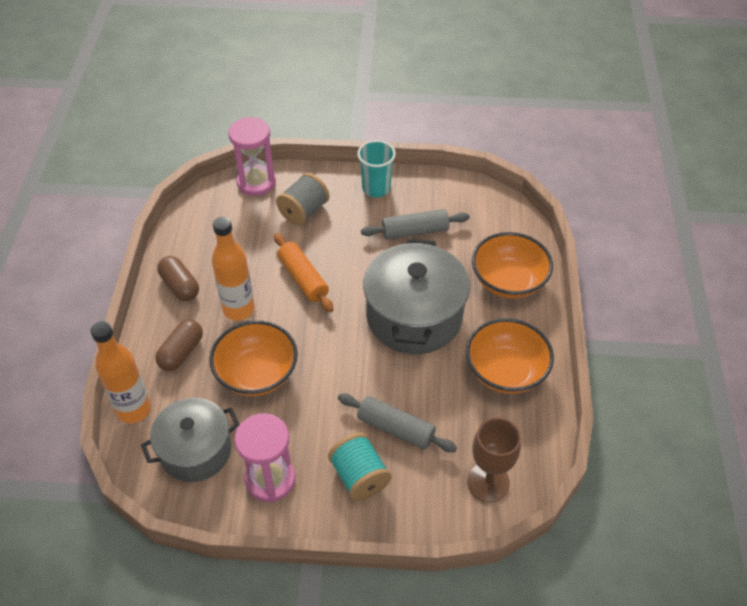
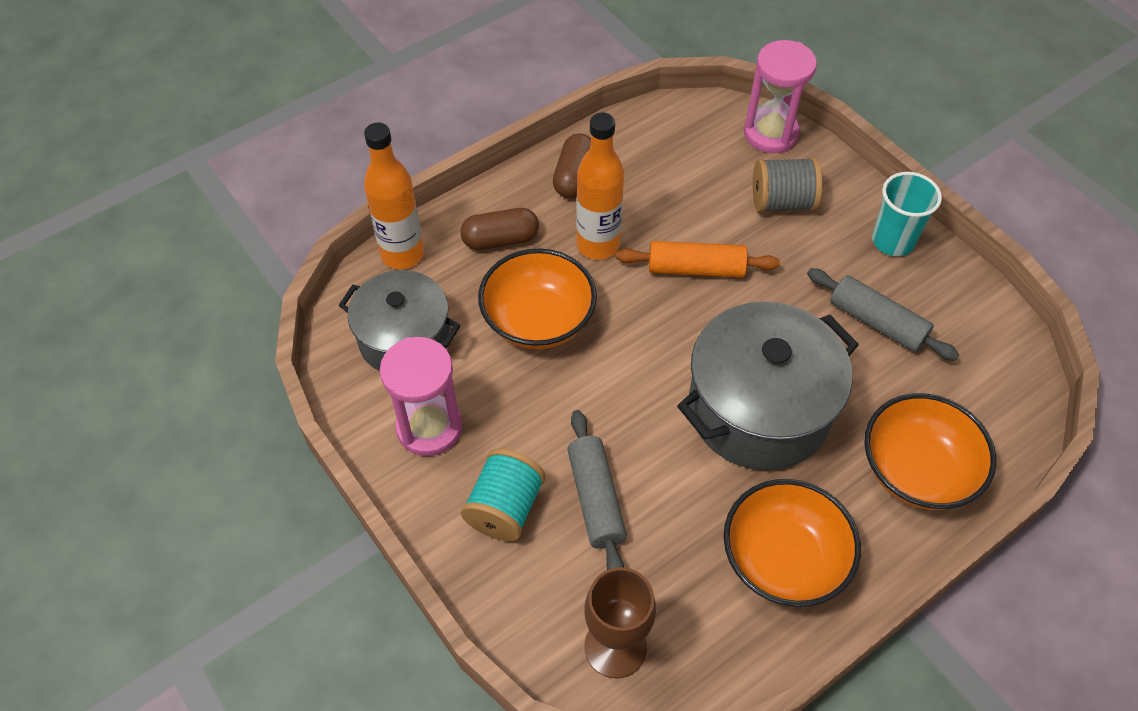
camera: 50 degrees right, 5 degrees up
(303, 278) = (695, 269): orange rolling pin -> orange rolling pin turned 75 degrees clockwise

